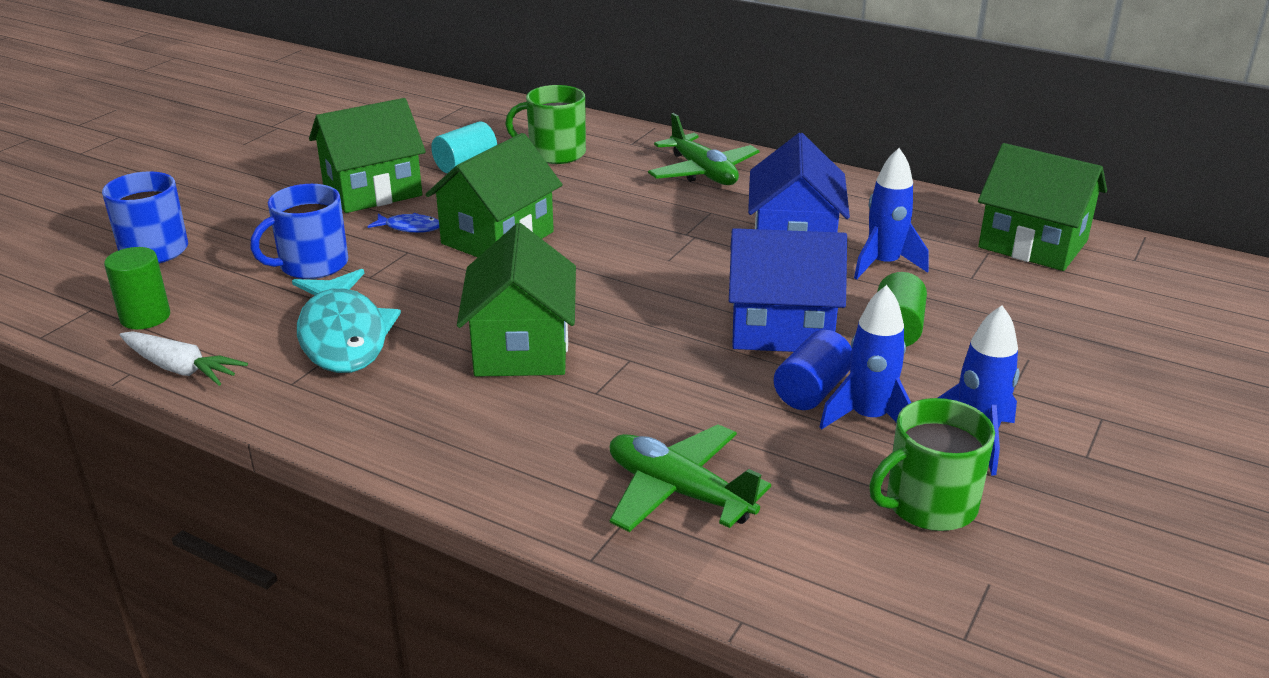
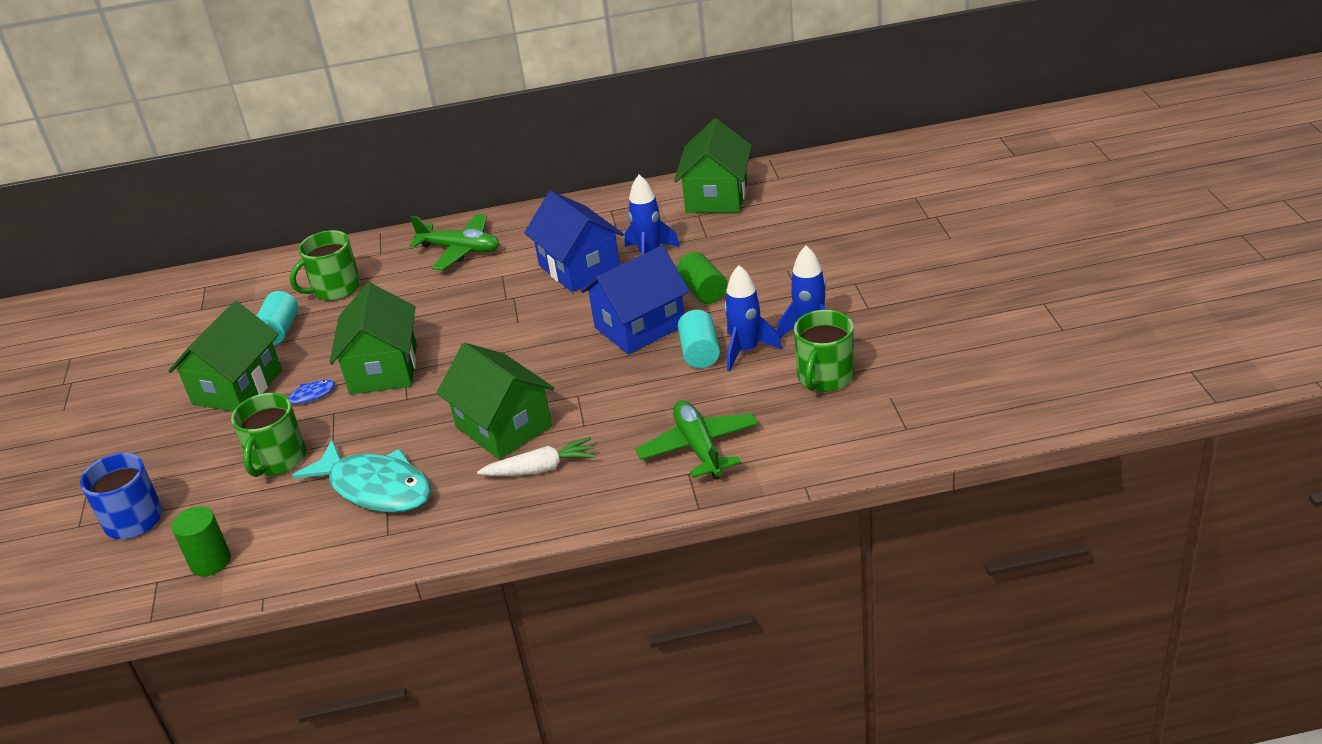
camera: 35 degrees left, 5 degrees up
(181, 369) = (296, 573): white carrot -> white carrot (541, 468)
(312, 265) = (277, 460): blue mug -> green mug
(678, 492) = (699, 448): green plane -> green plane turned 75 degrees clockwise
(812, 391) = (700, 353): blue cylinder -> turquoise cylinder
(1033, 244) = (716, 196): green house -> green house turned 75 degrees counterclockwise

